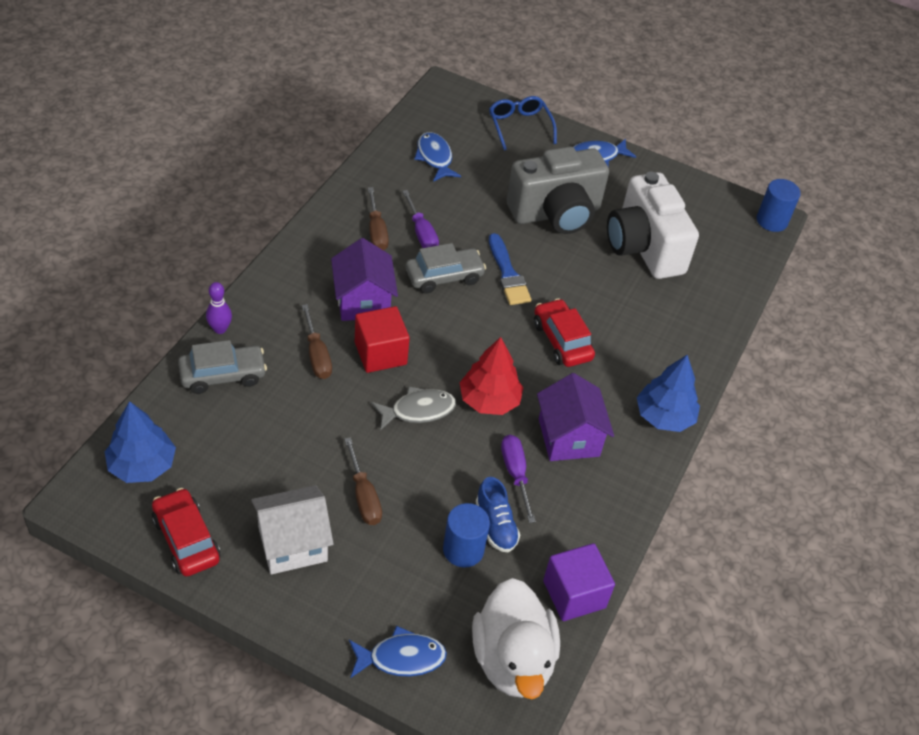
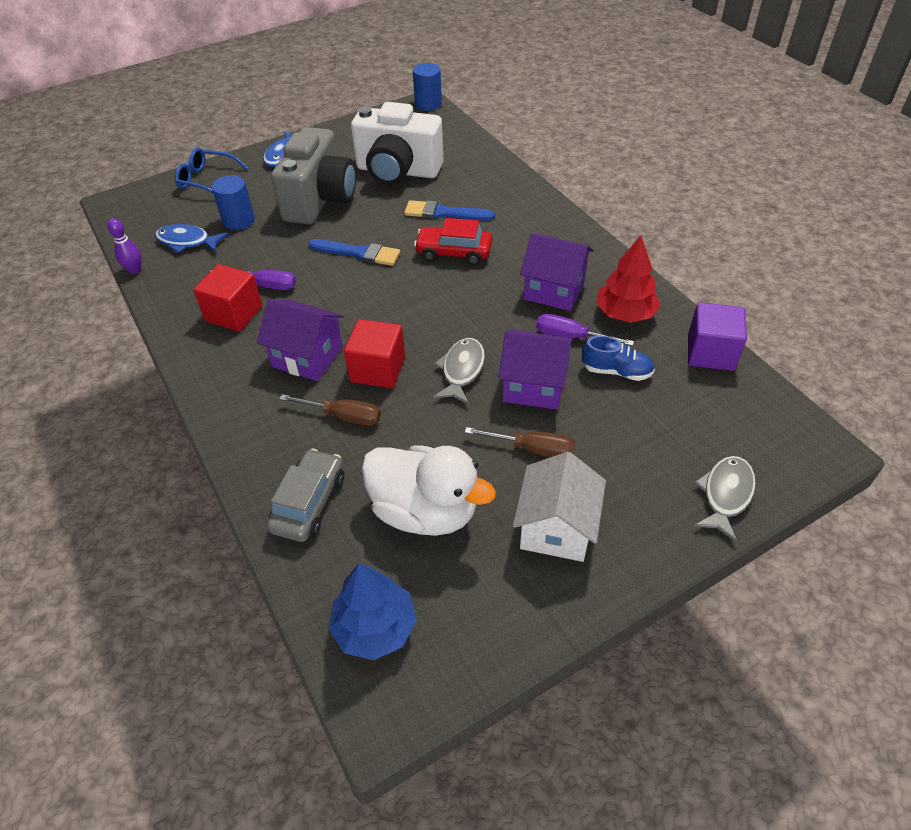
camera: 50 degrees left, 0 degrees up
(186, 539) = (499, 622): red car -> none
(220, 329) = (247, 481): purple bowling pin -> purple bowling pin (135, 270)
(376, 231) = (234, 313): brown screwdriver -> red cube
(401, 658) = (725, 495): blue fish -> grey fish
(435, 469) = (534, 385): none -> purple house
(444, 276) = (327, 292): grey car -> none
(463, 550) = (630, 403): blue cylinder -> blue cylinder (239, 221)
(489, 400) = (483, 320): red tree -> red tree (625, 313)
(512, 659) = (758, 418): white duck -> white duck (425, 511)
(611, 309) = (444, 213): none -> blue brush
(664, 416) = (568, 231): blue tree -> none

